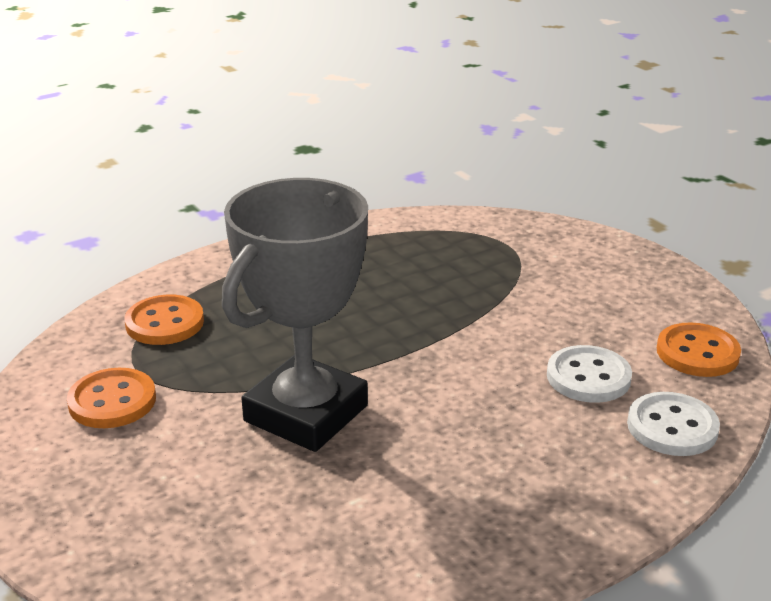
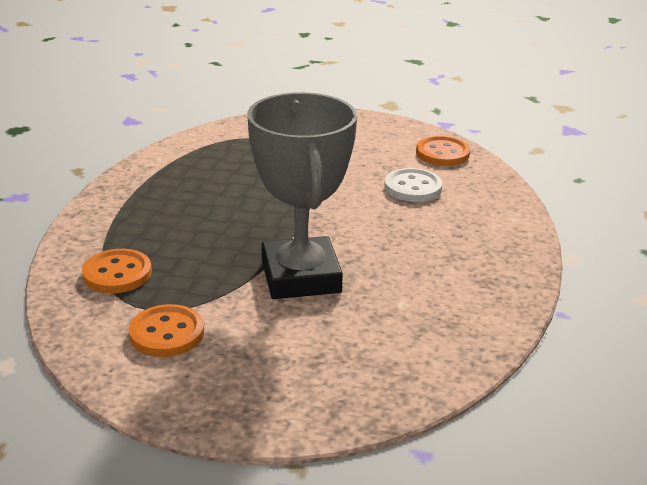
camera: 45 degrees left, 0 degrees up
(672, 427) = (485, 192): white button -> none

